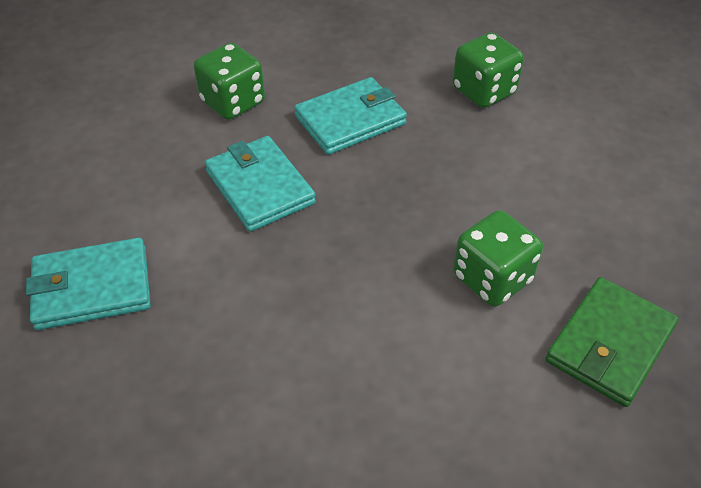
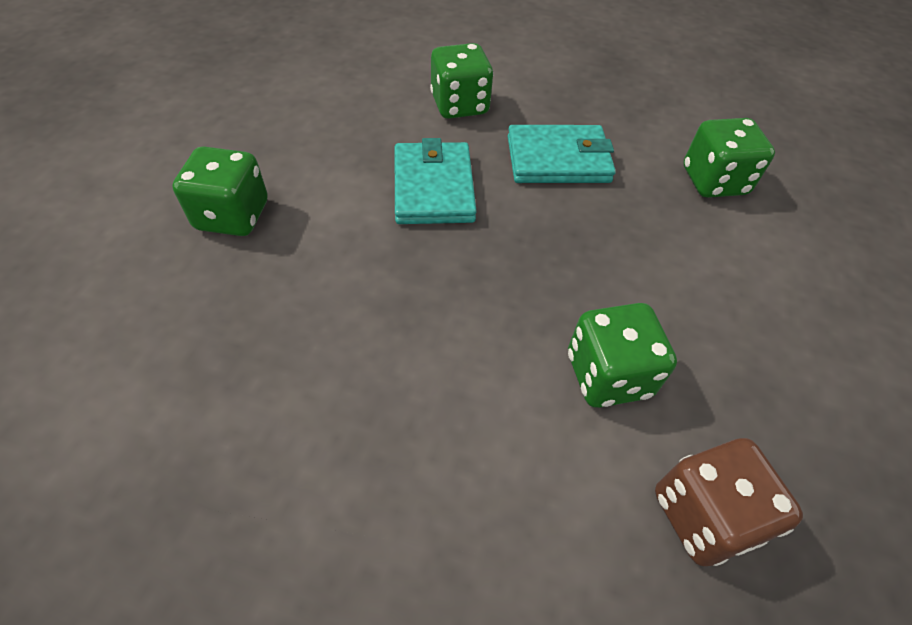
camera: 25 degrees right, 5 degrees up
(92, 287) = (232, 216): turquoise wallet -> green dice
(609, 344) = (704, 515): green wallet -> brown dice

